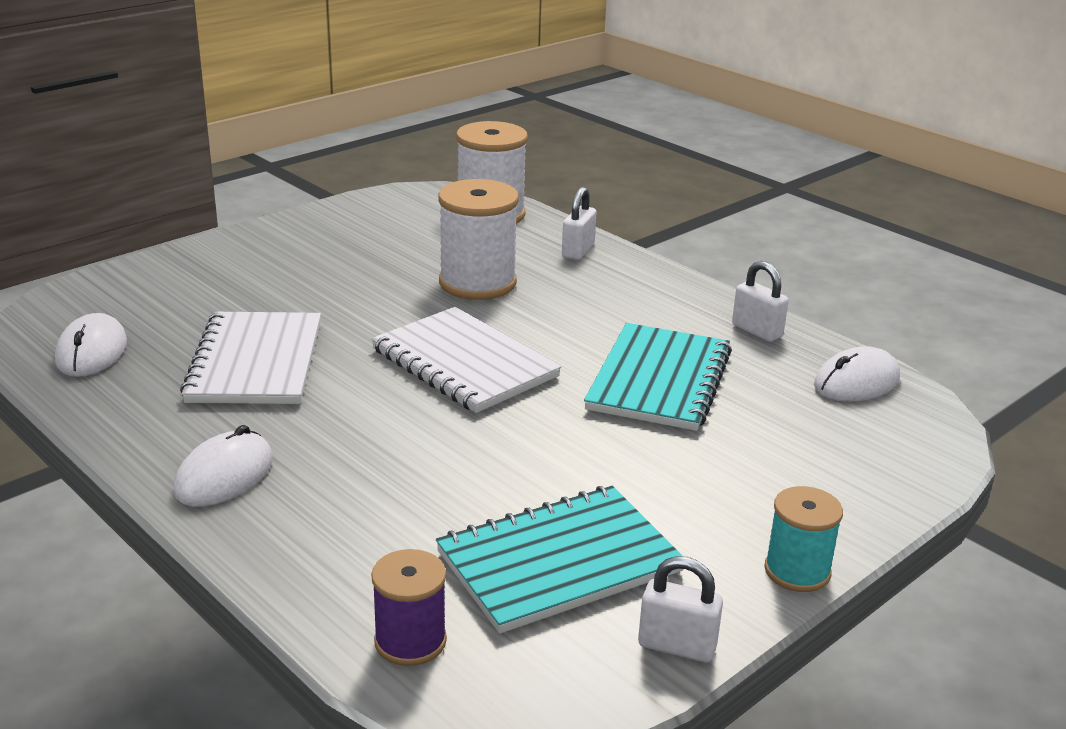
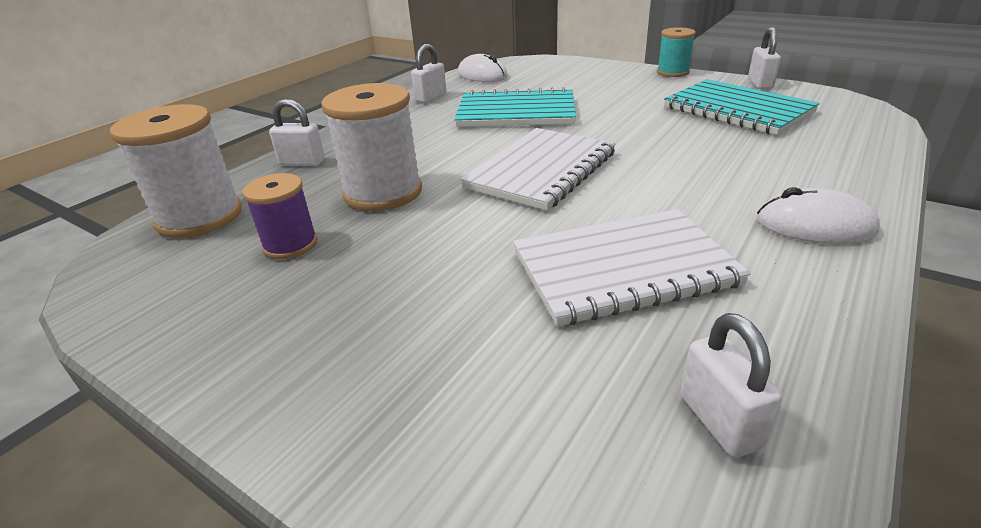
camera: 100 degrees left, 5 degrees up
(92, 352) = (719, 421): white mouse -> white padlock
(410, 641) = (857, 129): purple spool -> purple spool (290, 245)

